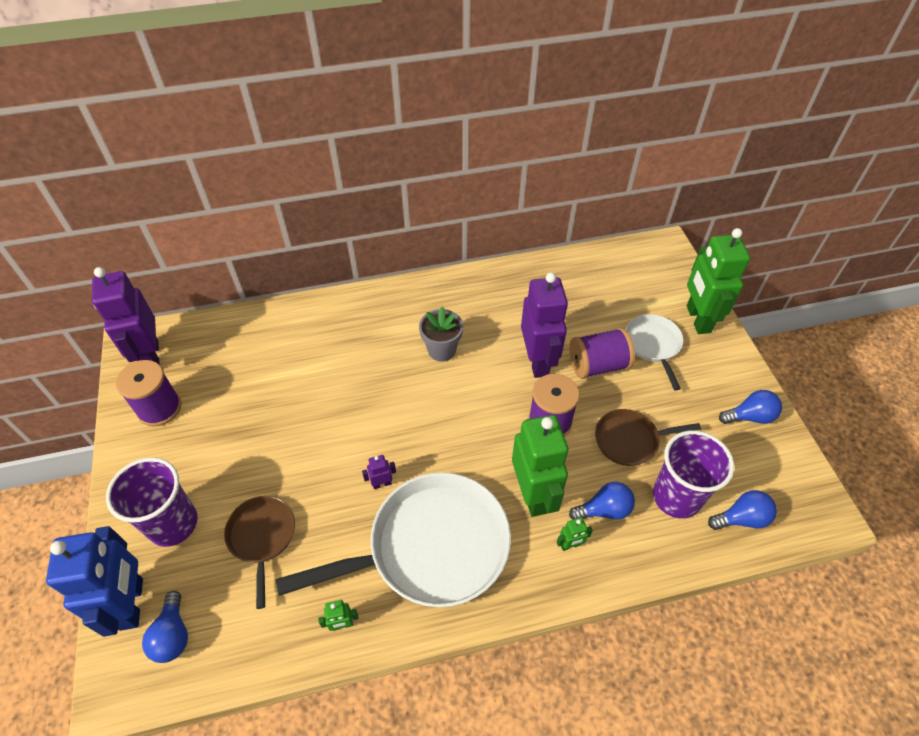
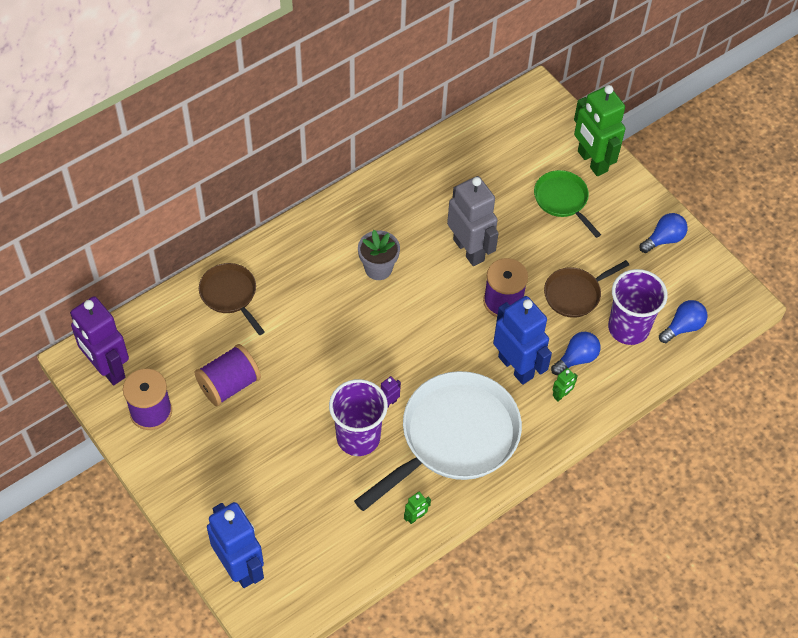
camera: 25 degrees left, 5 degrees up
(173, 524) = (231, 498): purple cup -> purple cup (358, 437)
(173, 635) = (288, 575): blue light bulb -> none
(262, 537) = (314, 480): brown pan -> brown pan (230, 295)
(533, 494) = (516, 367): green robot -> blue robot
(538, 361) = (469, 250): purple robot -> grey robot
(598, 365) = (522, 236): purple spool -> purple spool (229, 384)
(653, 345) = (562, 200): white pan -> green pan

